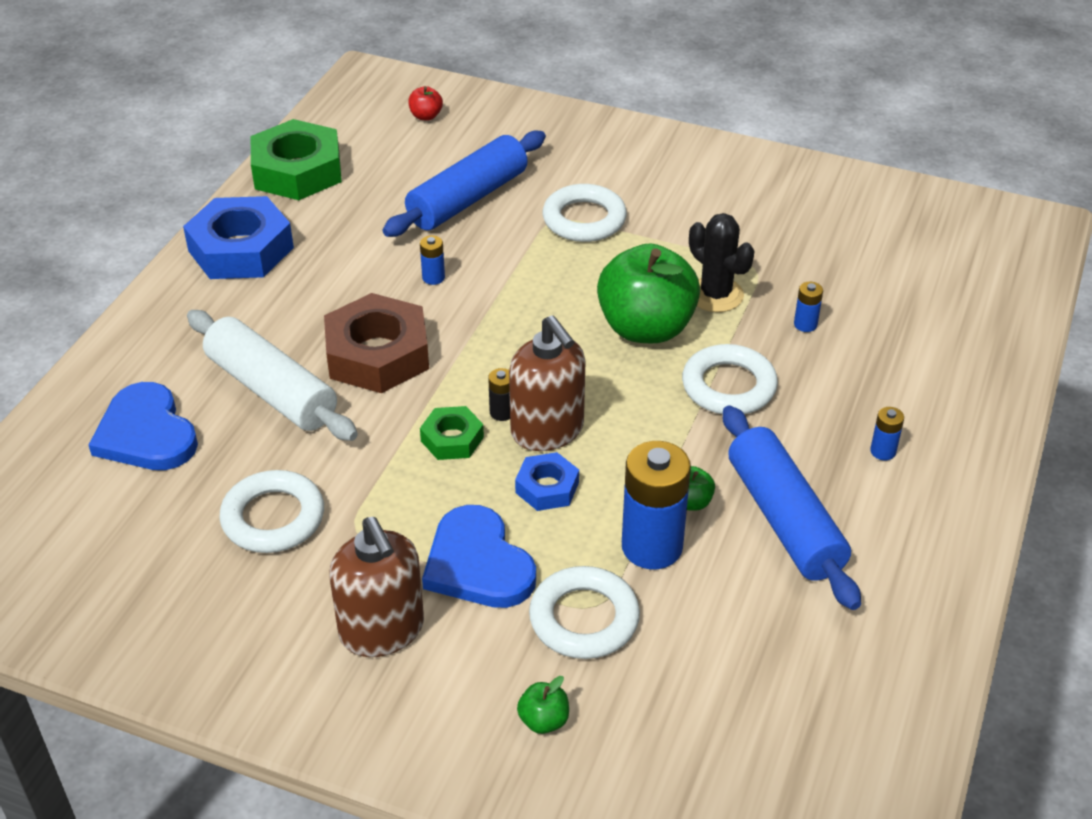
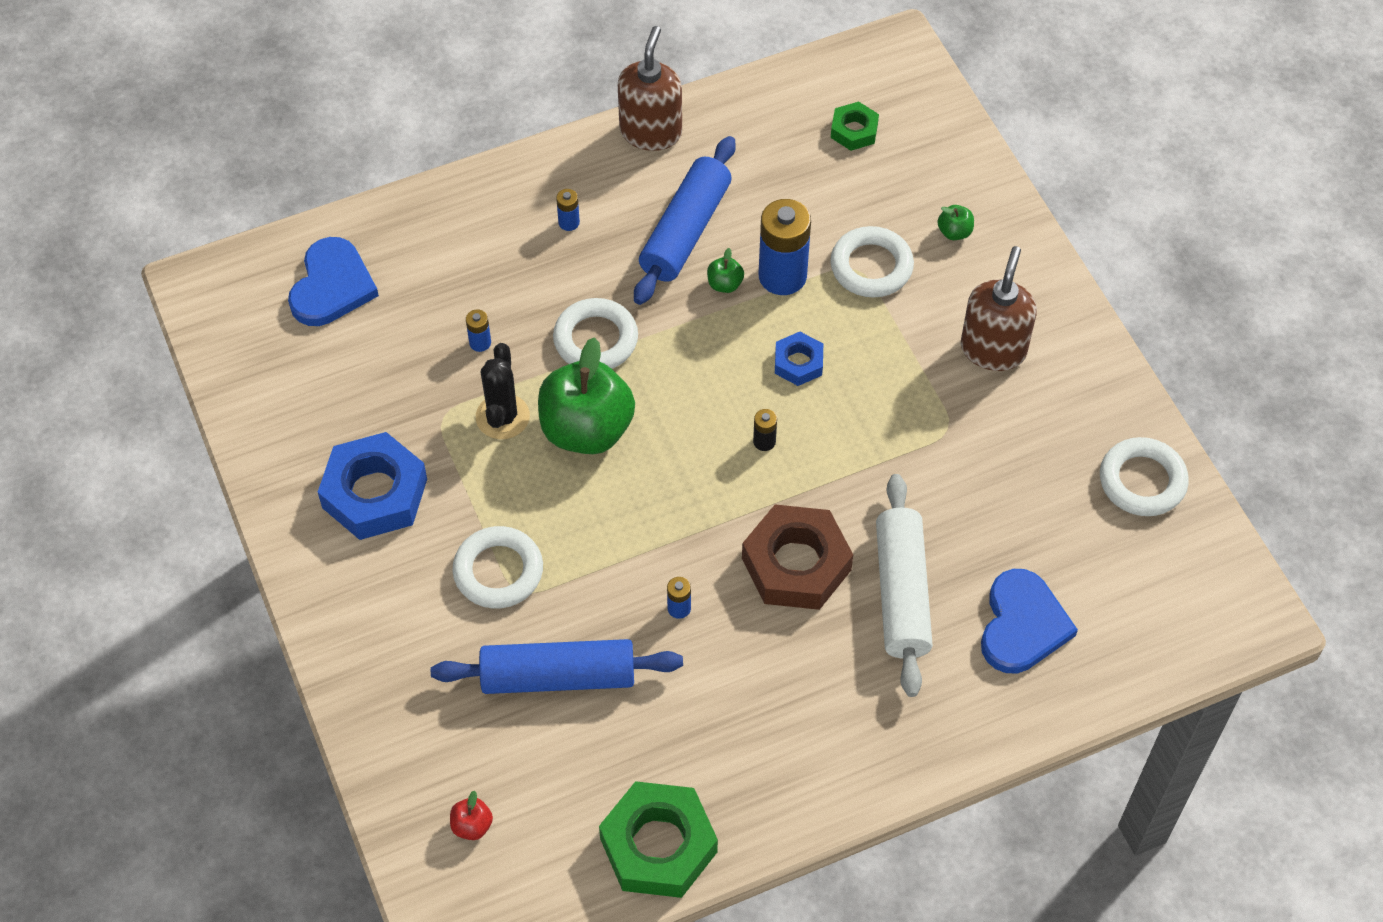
camera: 135 degrees left, 15 degrees up
(240, 249) = (796, 776): blue nut -> blue nut (375, 493)
(273, 518) = (991, 480): white ring -> white ring (1142, 481)
(452, 439) = (819, 447): green nut -> green nut (854, 130)
(478, 564) = (895, 346): blue heart -> blue heart (332, 286)
(547, 430) = (751, 403): brown soap dispenser -> brown soap dispenser (651, 132)

